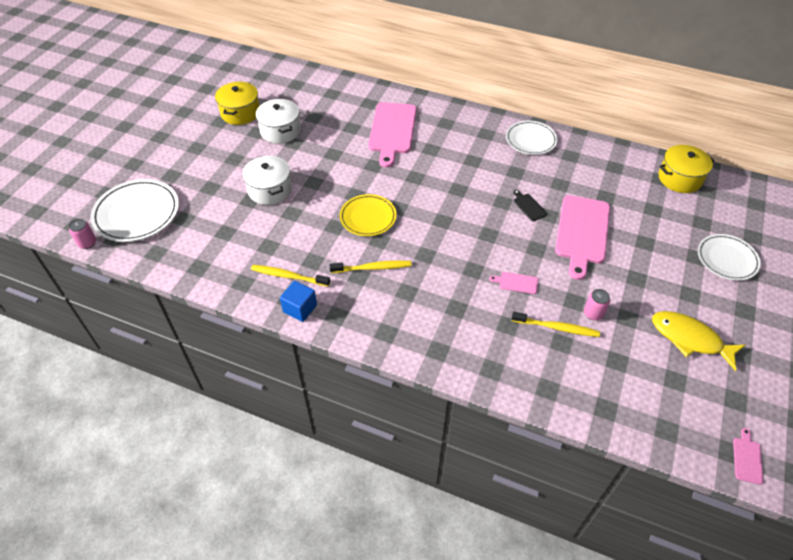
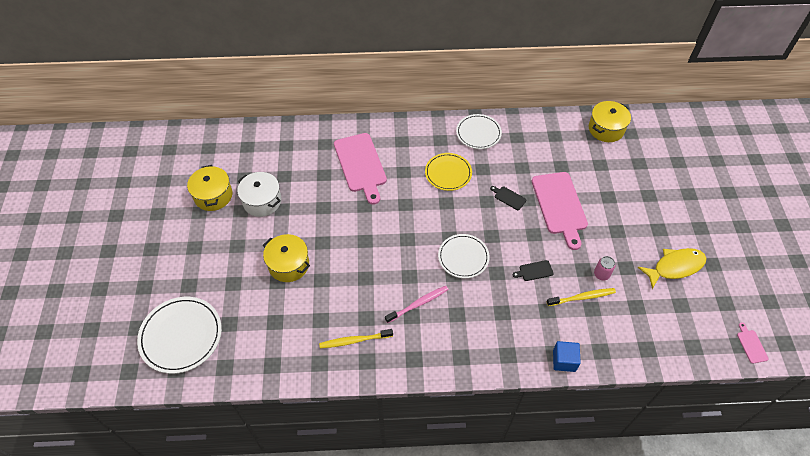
camera: 25 degrees left, 5 degrees up
(87, 243) = (154, 384): pink can -> none
(270, 190) = (288, 265): white pot -> yellow pot
(300, 308) = (381, 366): blue cube -> blue cube (564, 361)
(368, 217) = (388, 258): yellow plate -> yellow plate (448, 173)
(373, 268) = (418, 304): yellow toothbrush -> pink toothbrush
(516, 283) = (534, 271): pink cutting board -> black cutting board
(689, 339) = (675, 267): yellow fish -> yellow fish turned 150 degrees clockwise
(727, 259) = (669, 188): white plate -> white plate (463, 257)

